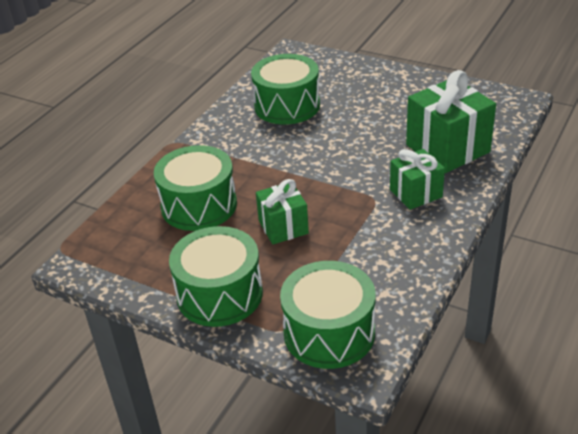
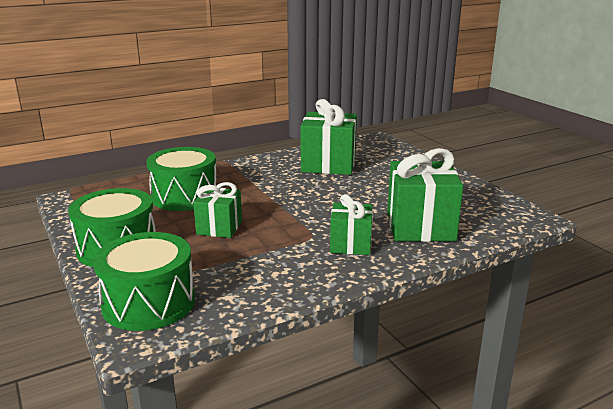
camera: 30 degrees right, 15 degrees down
(287, 106) = (328, 164): green drum -> green gift

